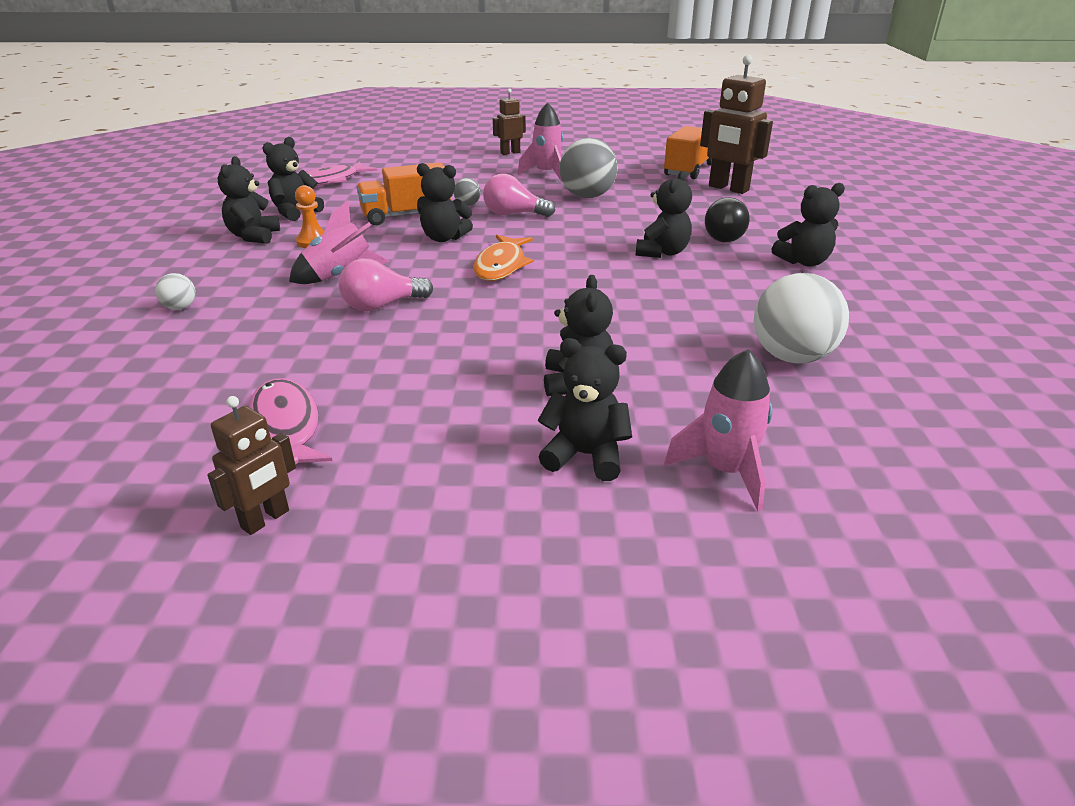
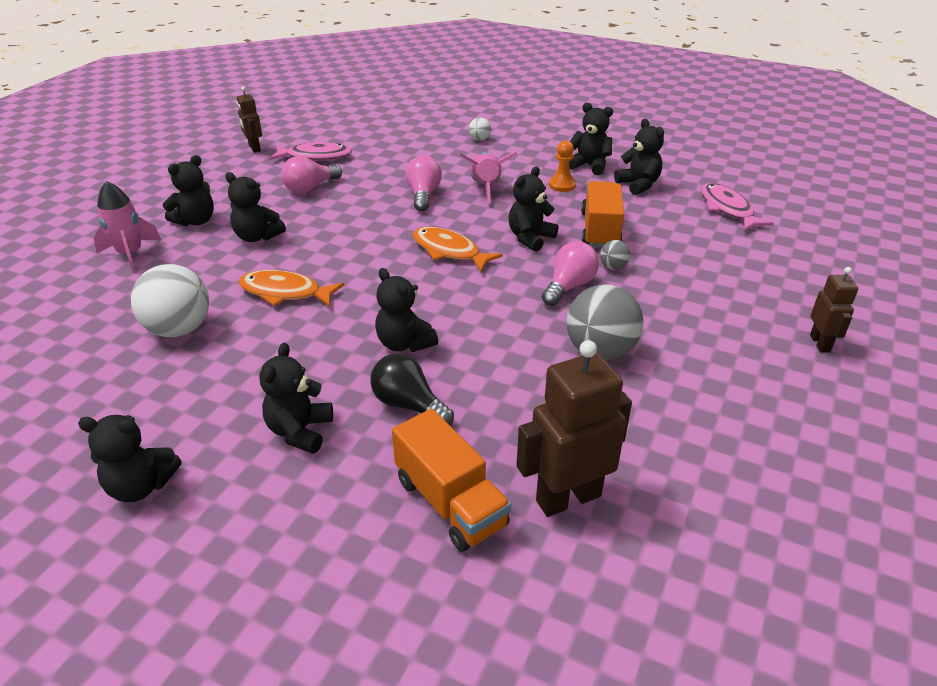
camera: 115 degrees right, 5 degrees up
(410, 391) = (310, 188): none -> pink light bulb
(547, 174) = (705, 347): pink rocket -> none
(662, 323) = (285, 292): none -> orange fish
(688, 170) = (677, 496): orange truck -> orange truck (450, 502)
(939, 296) = (141, 486): none -> black teddy bear

